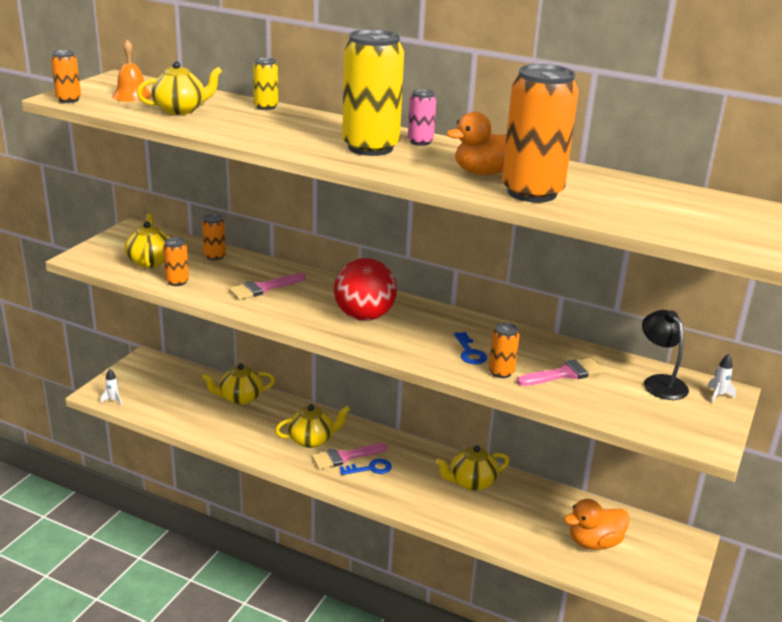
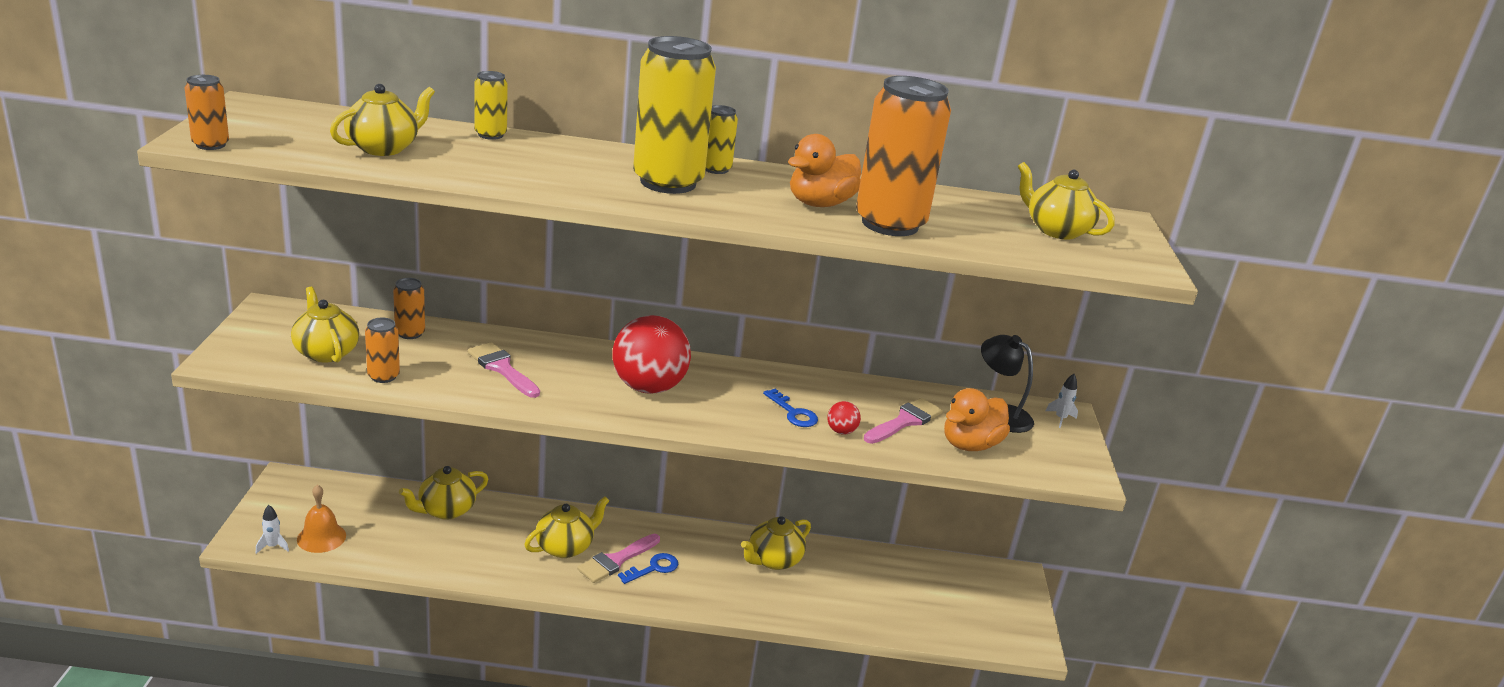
camera: 25 degrees left, 0 degrees up
(132, 95) = (296, 131): orange bell -> orange bell (321, 537)
(263, 288) = (502, 368): pink brush -> pink brush turned 105 degrees clockwise
(420, 142) = (716, 169): pink can -> yellow can
(501, 372) = (841, 431): orange can -> red ball
(594, 542) = (932, 600): orange duck -> orange duck (970, 444)
(691, 212) = (1056, 230): none -> yellow teapot

